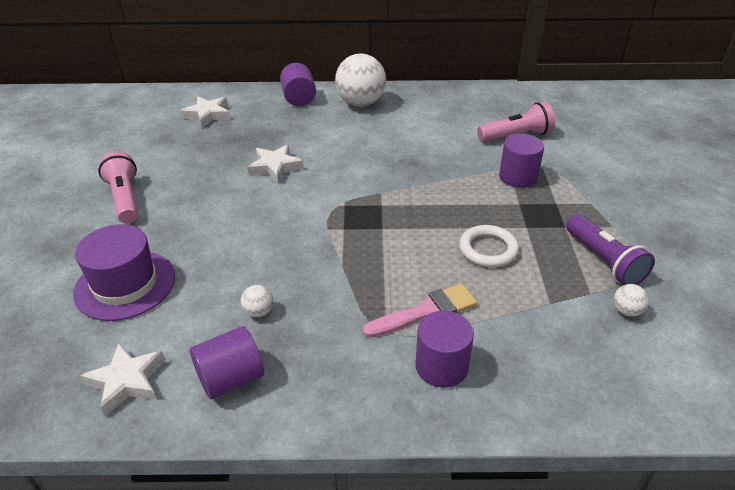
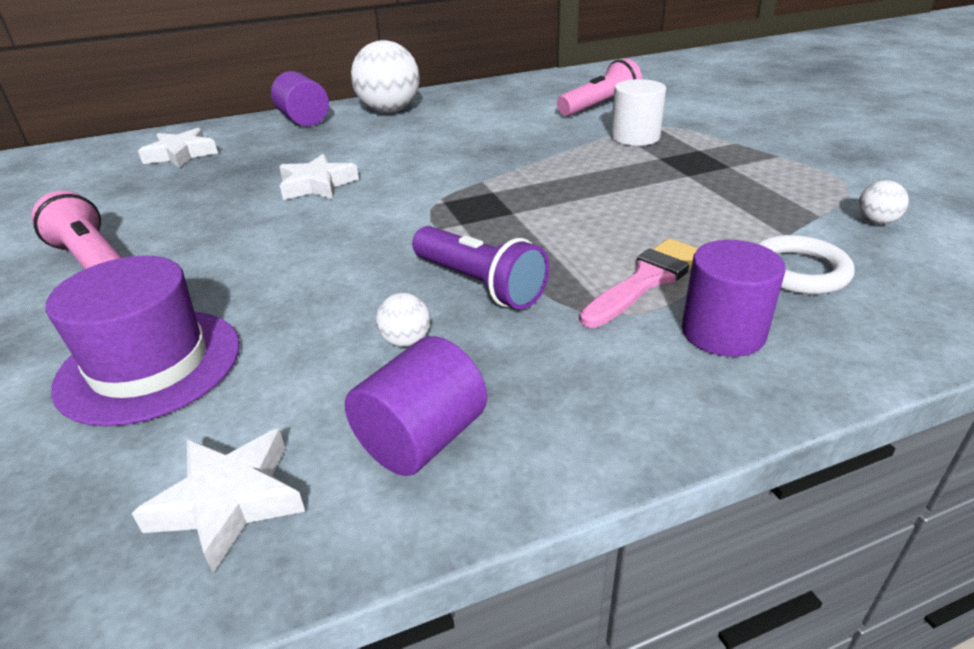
camera: 20 degrees left, 5 degrees down
(488, 249) = (664, 204): white ring -> white ring (798, 271)
(518, 177) = (635, 137): purple cylinder -> white cylinder
(604, 261) = (803, 185): purple flashlight -> purple flashlight (480, 284)

